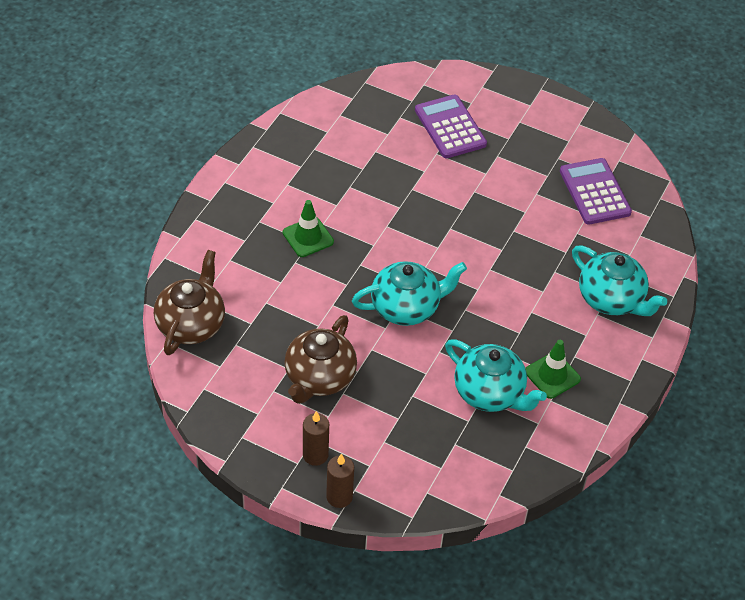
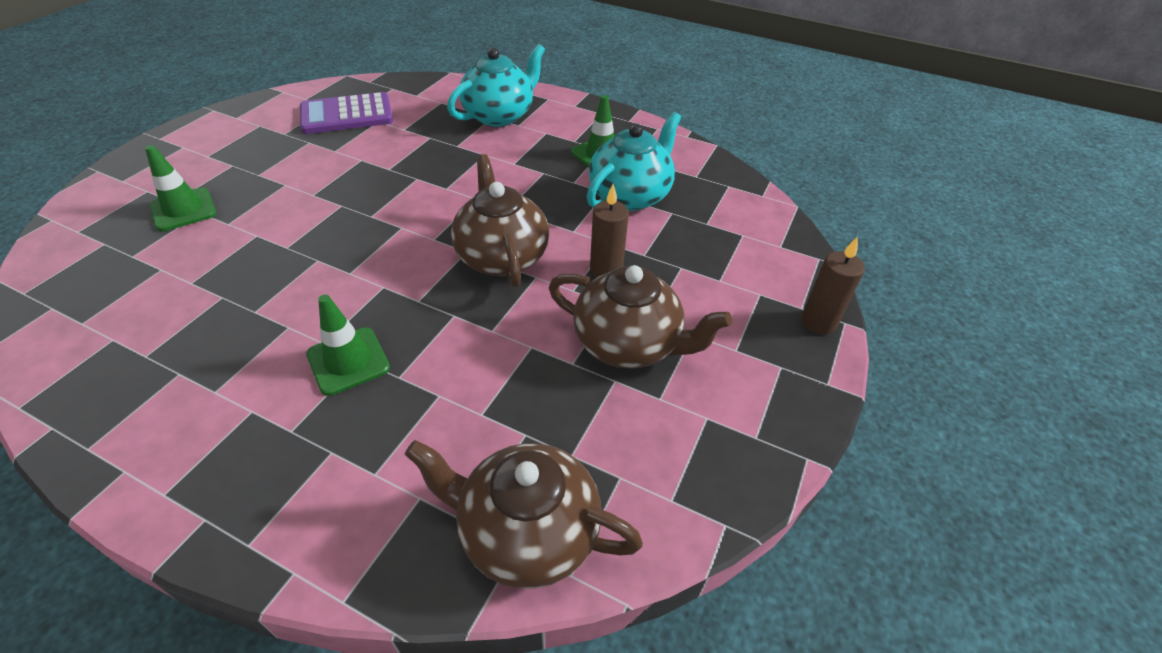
camera: 90 degrees left, 5 degrees down
(315, 455) = (761, 347): brown candle -> brown candle (606, 270)
(406, 307) = (501, 256): turquoise teapot -> brown teapot
(450, 127) = (183, 210): purple calculator -> green traffic cone

